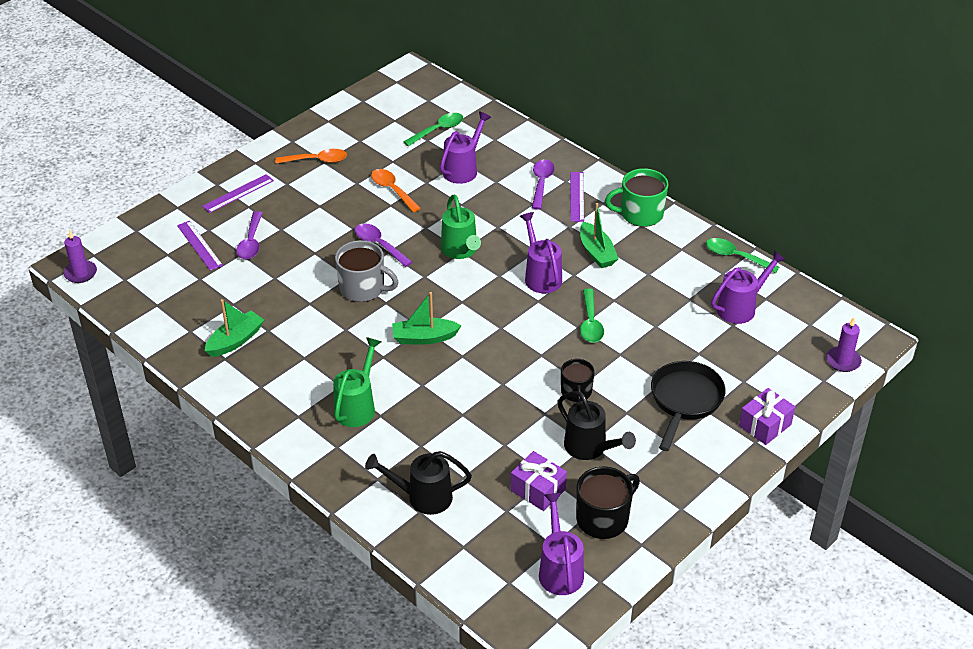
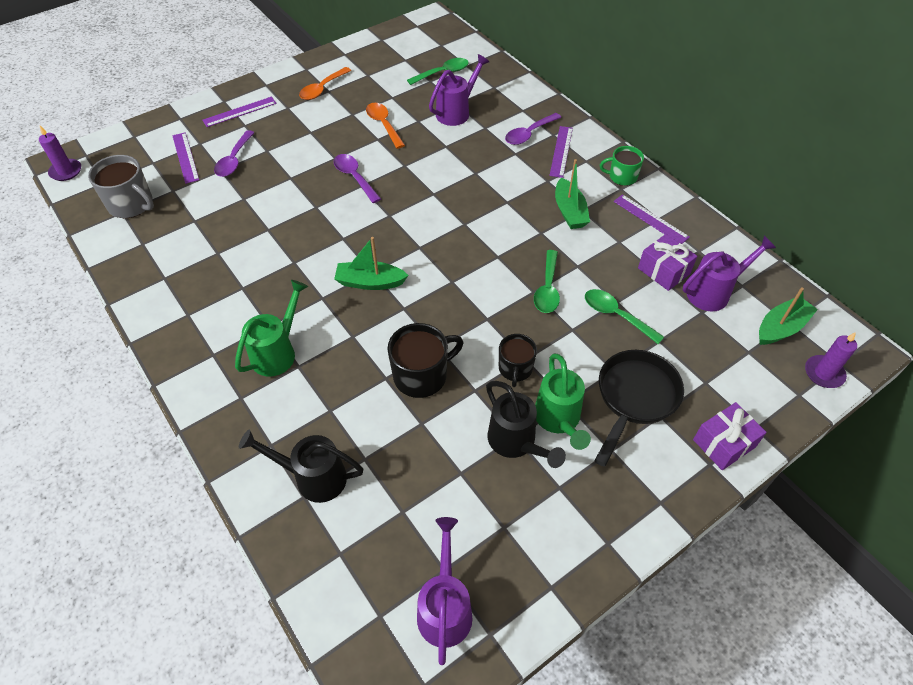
camera: 10 degrees right, 10 degrees up
(235, 340) = (181, 260): green boat -> green boat (781, 328)
(317, 160) = (322, 89): orange spoon -> orange spoon turned 120 degrees clockwise
(363, 288) = (325, 220): grey mug -> grey mug (131, 204)
(461, 251) = (432, 193): green watering can -> green watering can (559, 420)
(538, 490) = (445, 489): purple gift -> purple gift (663, 271)
(541, 183) = (529, 134): purple spoon -> purple spoon turned 150 degrees counterclockwise
(541, 276) = (507, 230): purple watering can -> none
(603, 519) = (512, 542): black mug -> black mug (421, 375)
(640, 214) = (622, 177): green mug -> green mug, size x0.65
(674, 250) = (650, 219): none -> purple ruler
(735, 257) = (715, 234): green spoon -> green spoon (616, 315)

